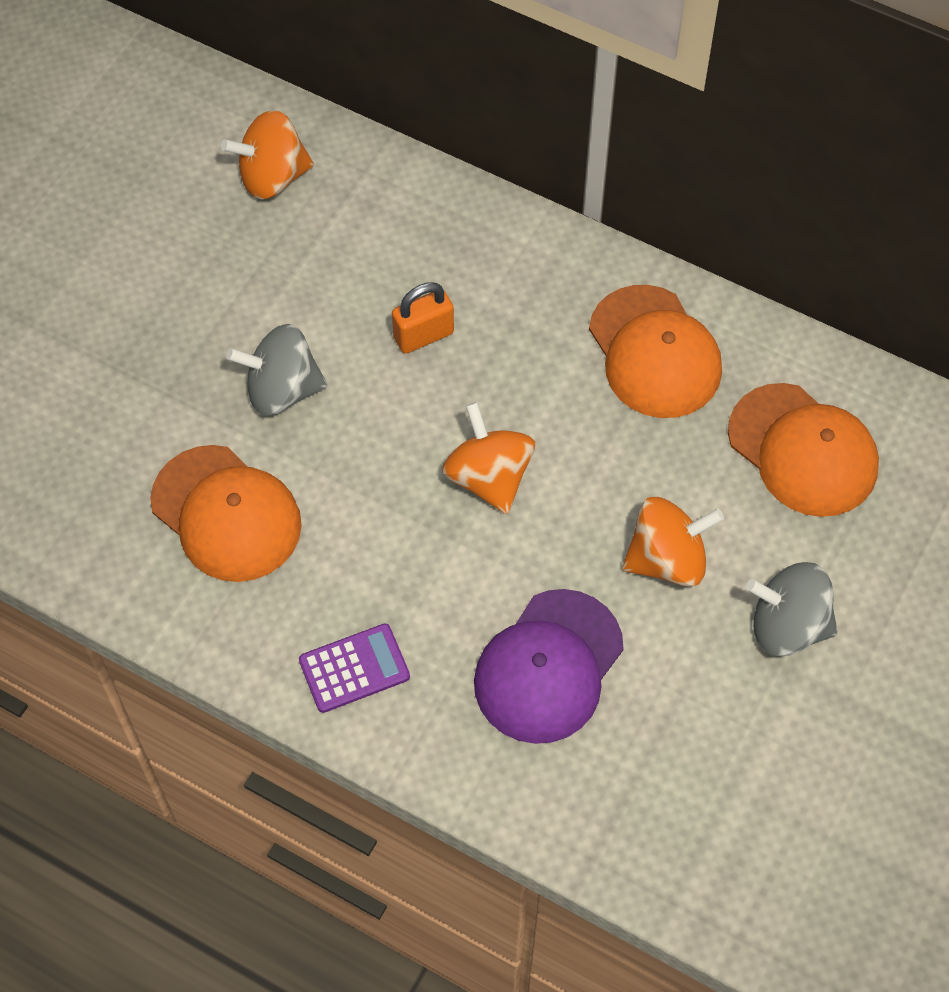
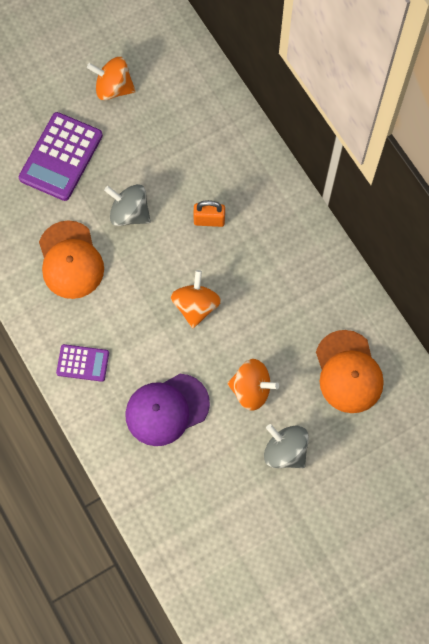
camera: 30 degrees right, 10 degrees up
(106, 360) = (61, 157): none -> purple calculator
(272, 177) = (188, 102): orange spinning top -> orange spinning top (113, 88)
(654, 352) = (310, 286): orange cap -> none

